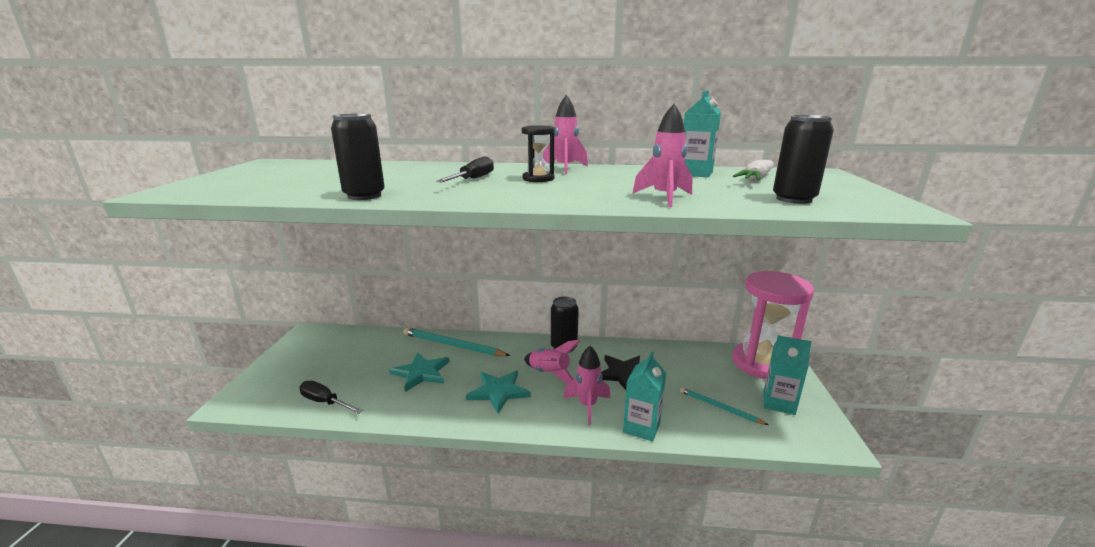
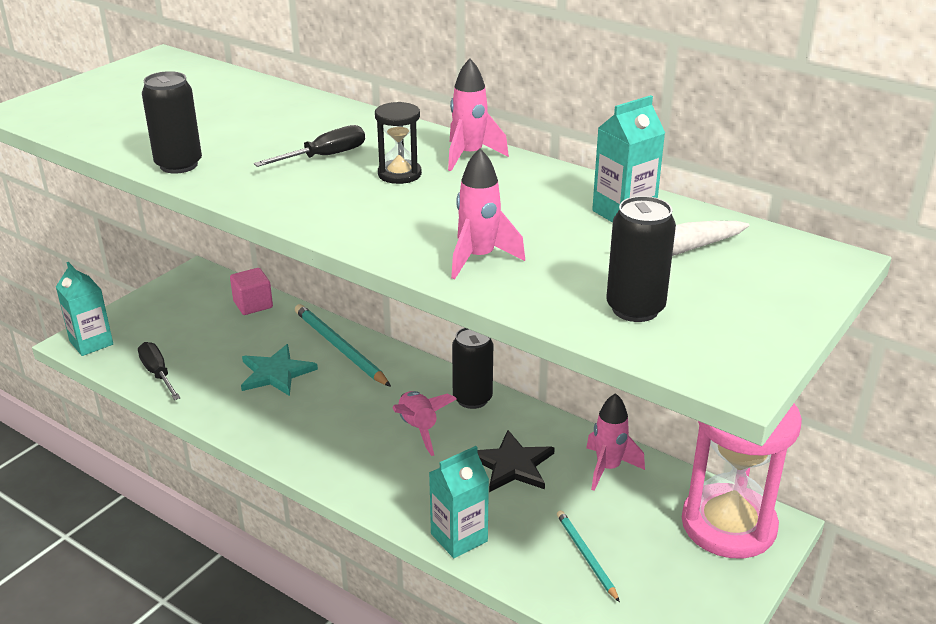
camera: 30 degrees right, 10 degrees up
(368, 338) = (253, 304): none -> pink cube
(499, 391) = (339, 429): turquoise star -> none
(587, 406) = (423, 487): pink rocket -> pink rocket (608, 468)
(778, 403) = (676, 584): turquoise carton -> turquoise carton (91, 343)

